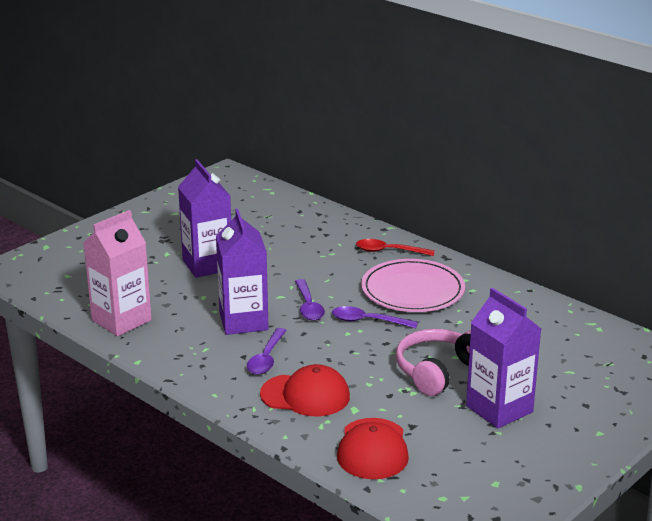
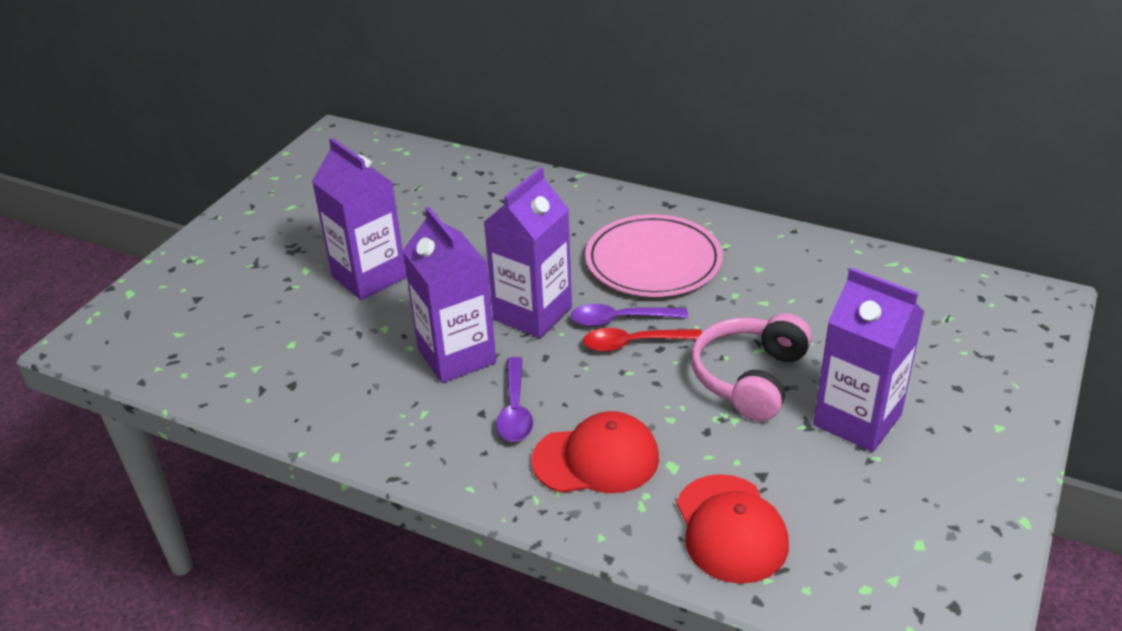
camera: 15 degrees left, 10 degrees up
(121, 320) = (285, 392): pink carton -> none
(308, 306) = (532, 313): purple spoon -> purple carton
(389, 251) = (595, 209): red spoon -> red spoon (634, 344)

